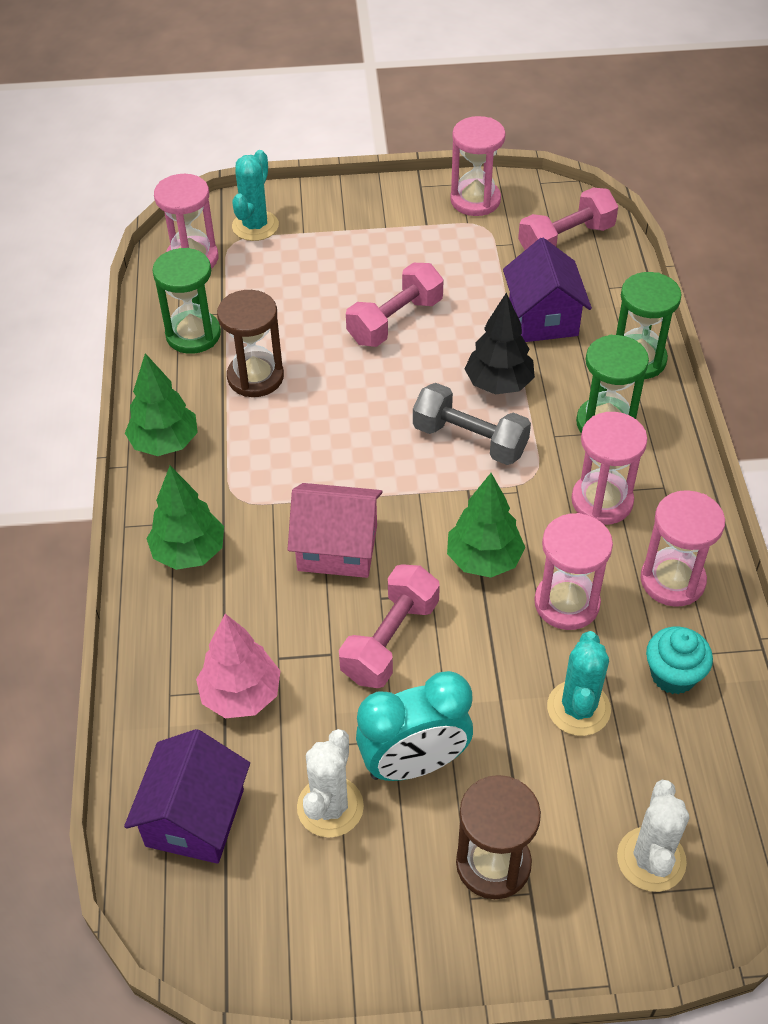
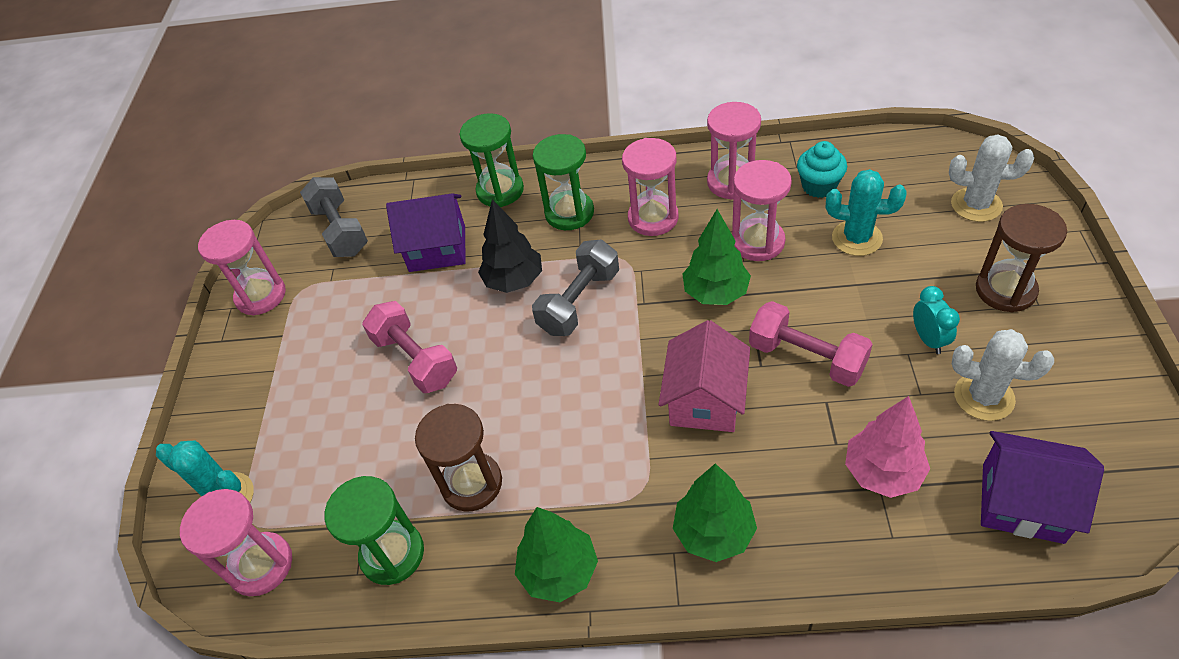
camera: 80 degrees left, 0 degrees up
(414, 764) = (928, 339): turquoise clock -> turquoise clock, size x0.54
(566, 240) = (340, 230): pink dumbbell -> grey dumbbell

